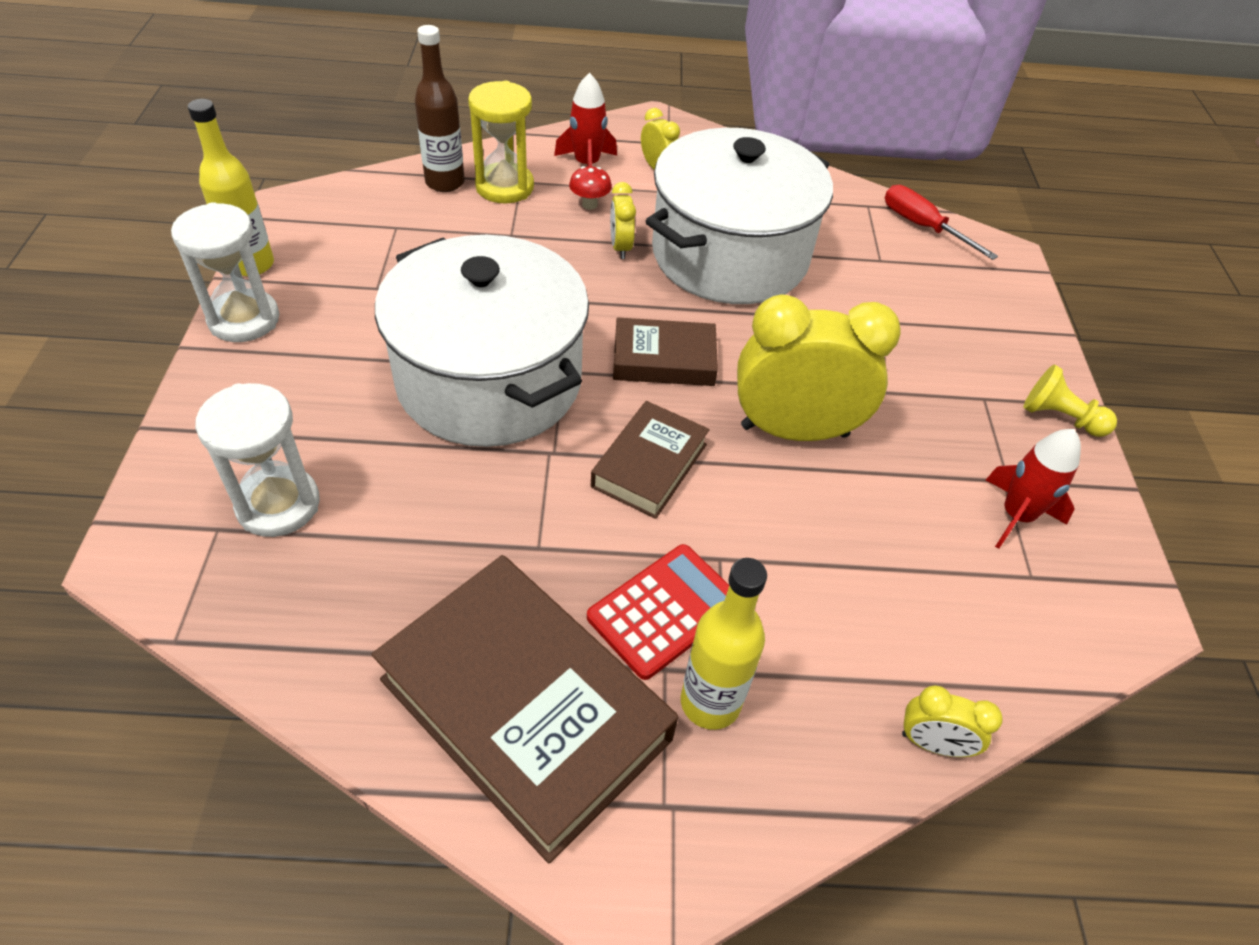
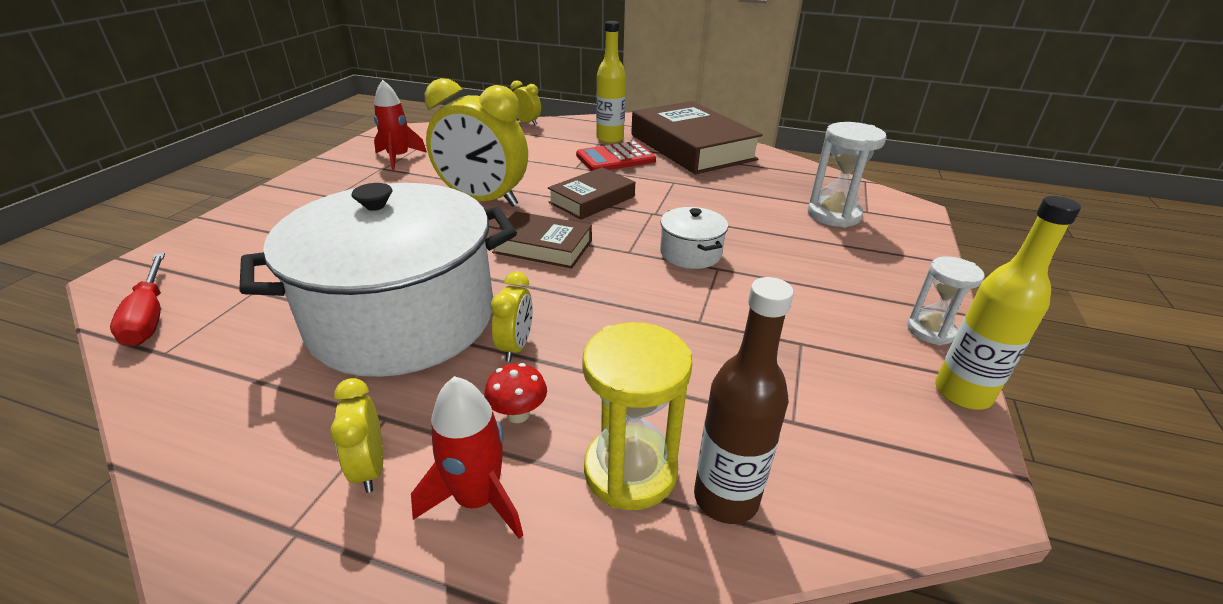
camera: 160 degrees left, 15 degrees down
(244, 319) = (930, 331): white hourglass -> white hourglass, size x0.64
(489, 381) = (690, 253): white pot -> white pot, size x0.41
(1060, 417) = (301, 183): yellow pawn -> none

